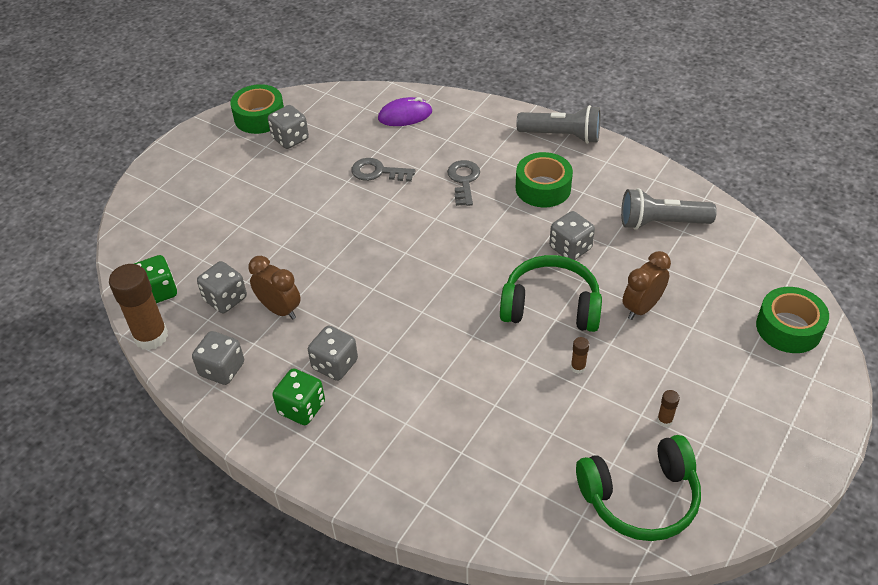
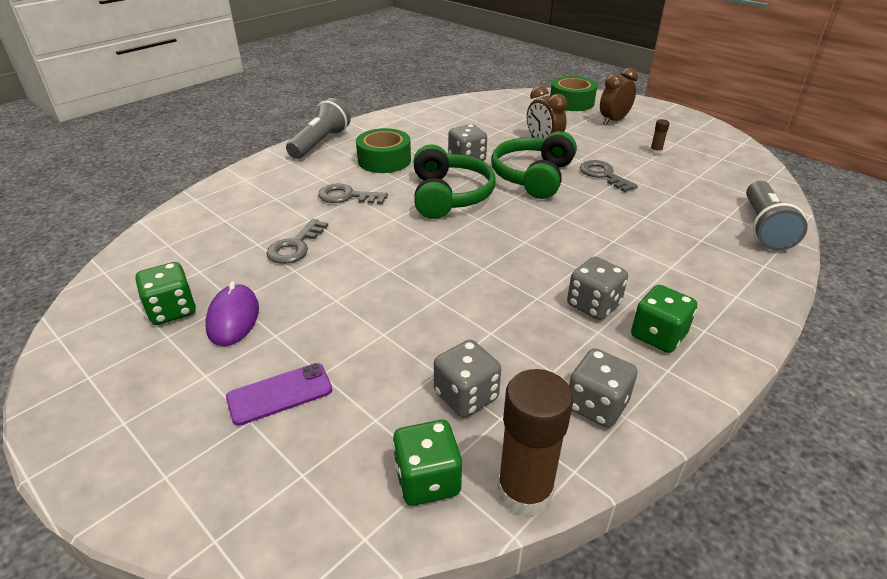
camera: 80 degrees left, 10 degrees down
(220, 212) = (280, 394): none -> purple phone
(259, 117) = (93, 338): green tape -> none
(279, 309) = (499, 343): brown clock -> brown clock (613, 121)
(290, 139) = (172, 310): grey dice -> green dice
(405, 115) = (211, 218): purple mouse -> purple mouse (233, 318)
(578, 367) = (603, 175): brown glue stick -> grey key
(640, 497) = (728, 170): green headphones -> green headphones (449, 196)
(661, 222) = (453, 122): grey flashlight -> grey flashlight (764, 228)

